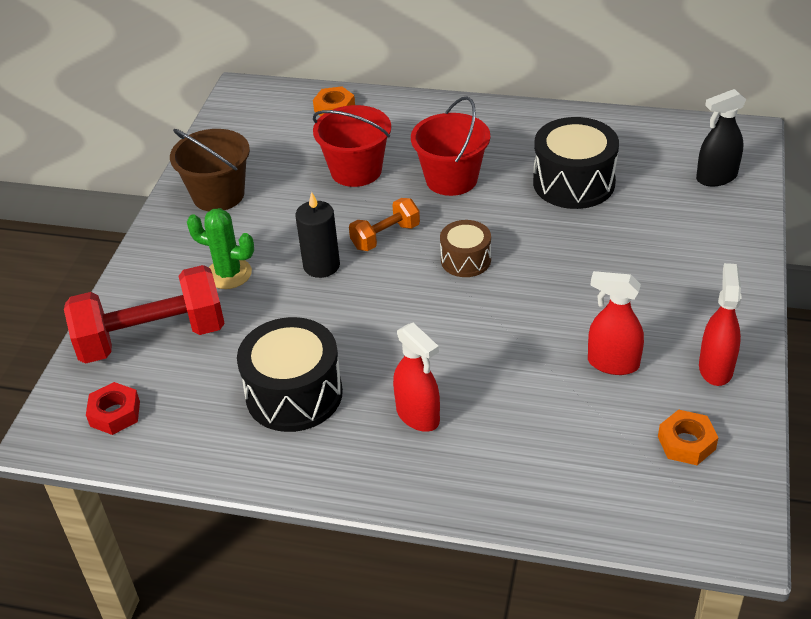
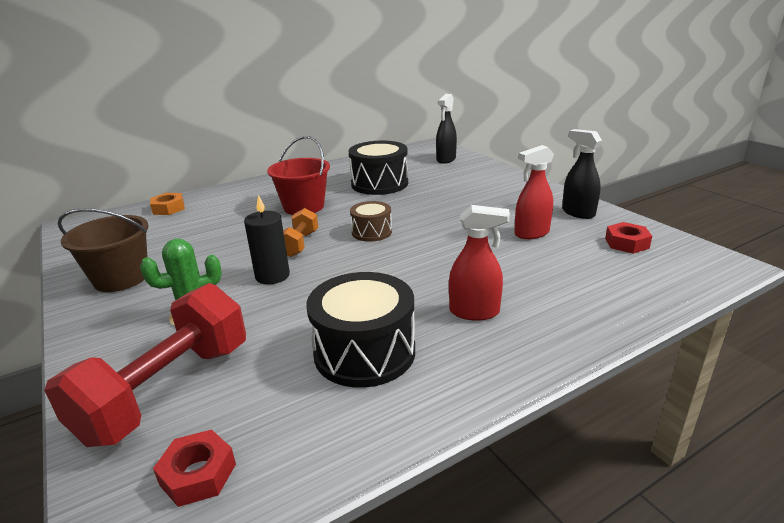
camera: 45 degrees left, 15 degrees down
(356, 171) = (228, 226): red bucket -> none
(686, 443) = (626, 243): orange nut -> red nut
(715, 368) = (578, 213): red spray bottle -> black spray bottle

